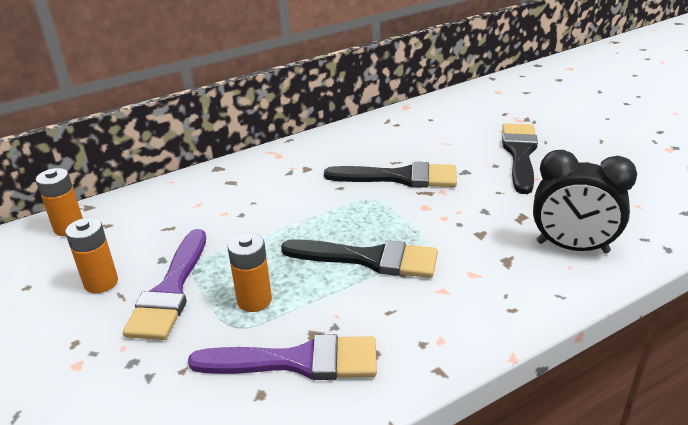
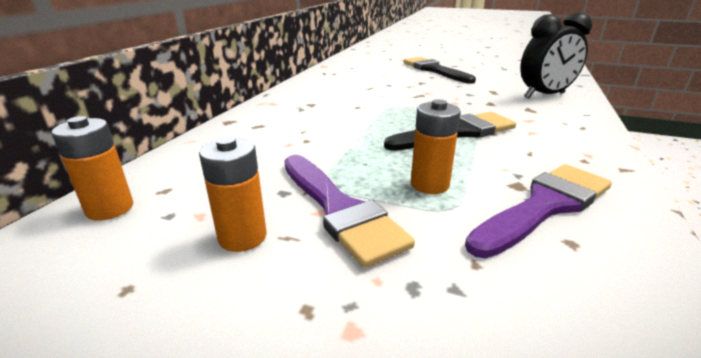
camera: 40 degrees left, 5 degrees down
(400, 177) = (388, 93): black brush -> none

